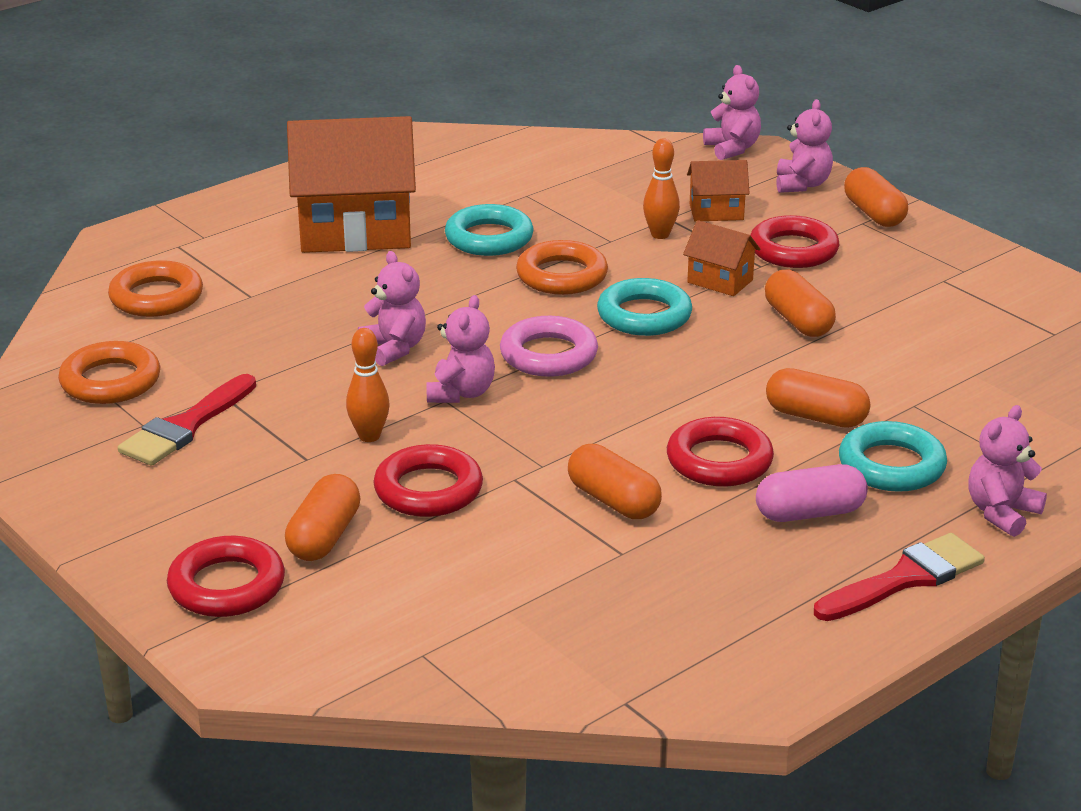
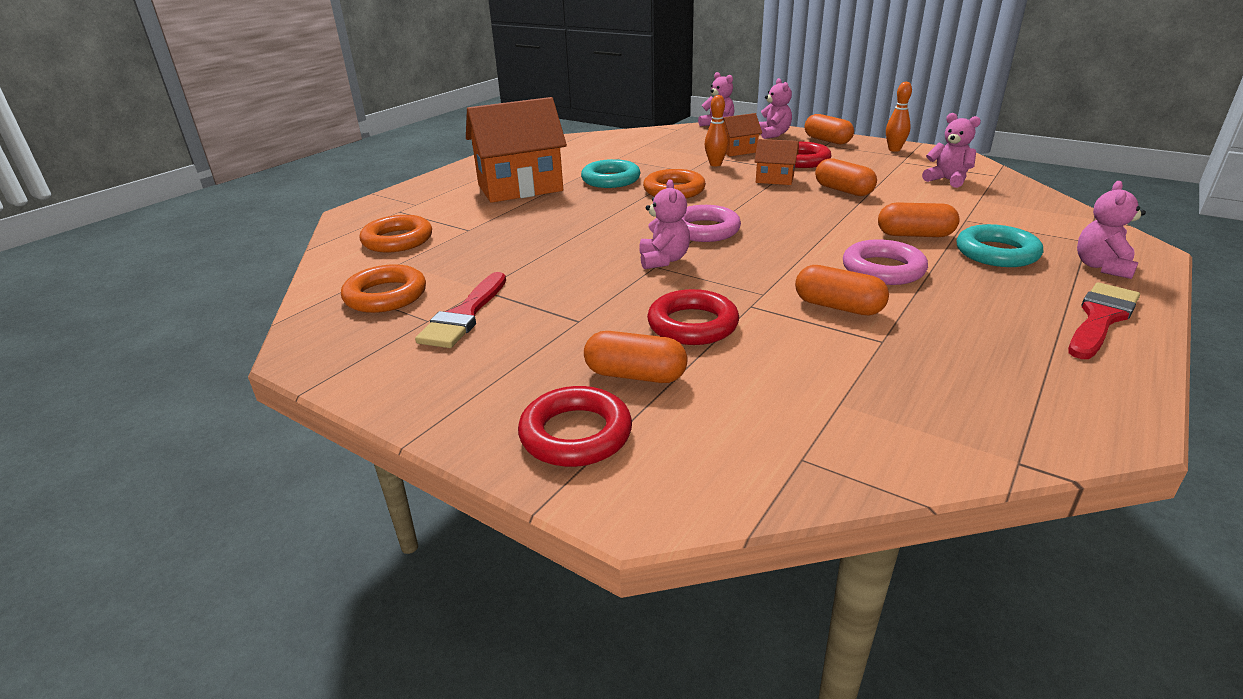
camera: 15 degrees left, 0 degrees up
(324, 537) = (635, 375): orange capsule -> orange capsule turned 75 degrees counterclockwise
(369, 436) = (617, 297): orange bowling pin -> orange bowling pin (894, 149)
(394, 348) = (594, 243): pink teddy bear -> pink teddy bear (947, 180)
(644, 315) = (746, 201): turquoise ring -> none
(719, 461) = (883, 269): red ring -> pink ring
(809, 513) = (981, 289): pink capsule -> none

